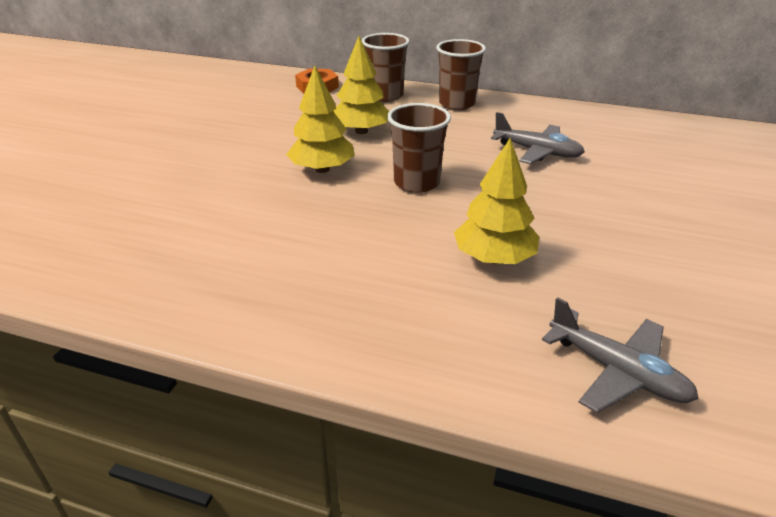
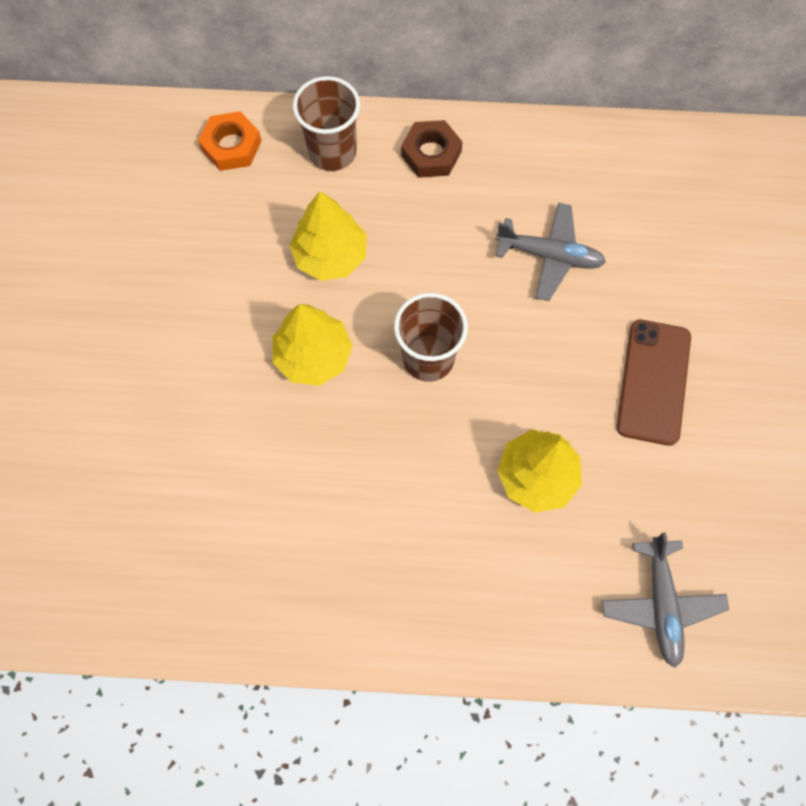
camera: 15 degrees left, 35 degrees up
(457, 104) = (431, 154): brown cup -> brown nut
(617, 372) = (661, 604): grey plane -> grey plane turned 60 degrees clockwise
(622, 222) = (653, 382): none -> brown phone

